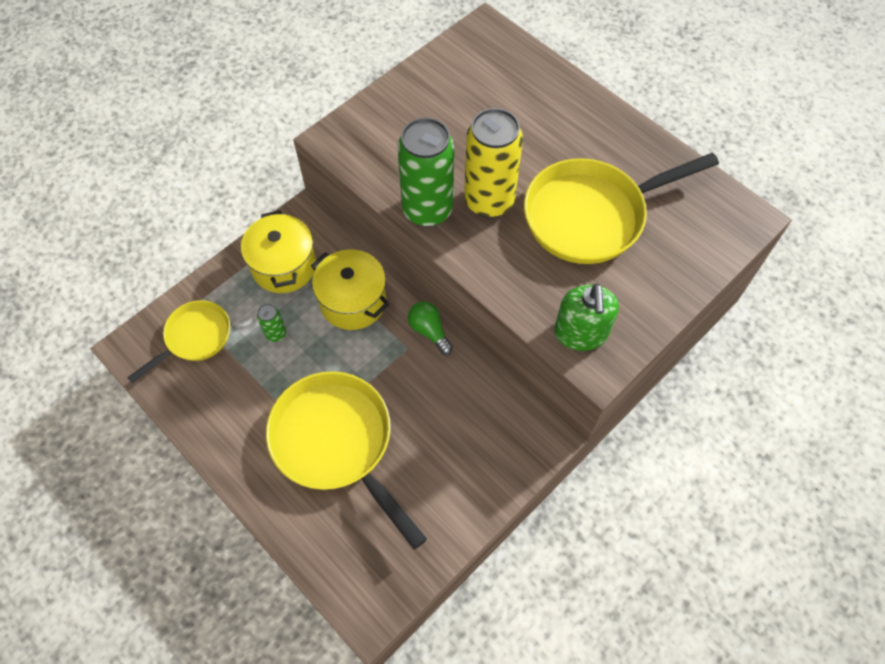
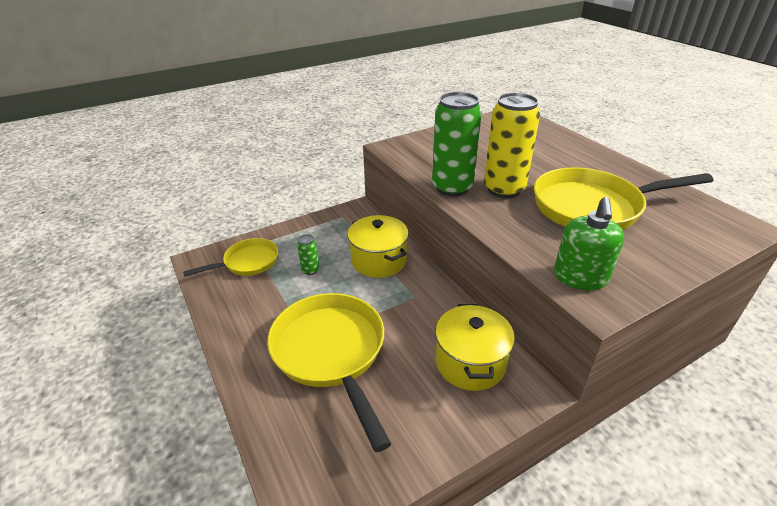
camera: 15 degrees right, 25 degrees down
(284, 266) = (333, 233): yellow pot -> yellow pot (470, 363)
(429, 331) = (436, 288): green light bulb -> none

